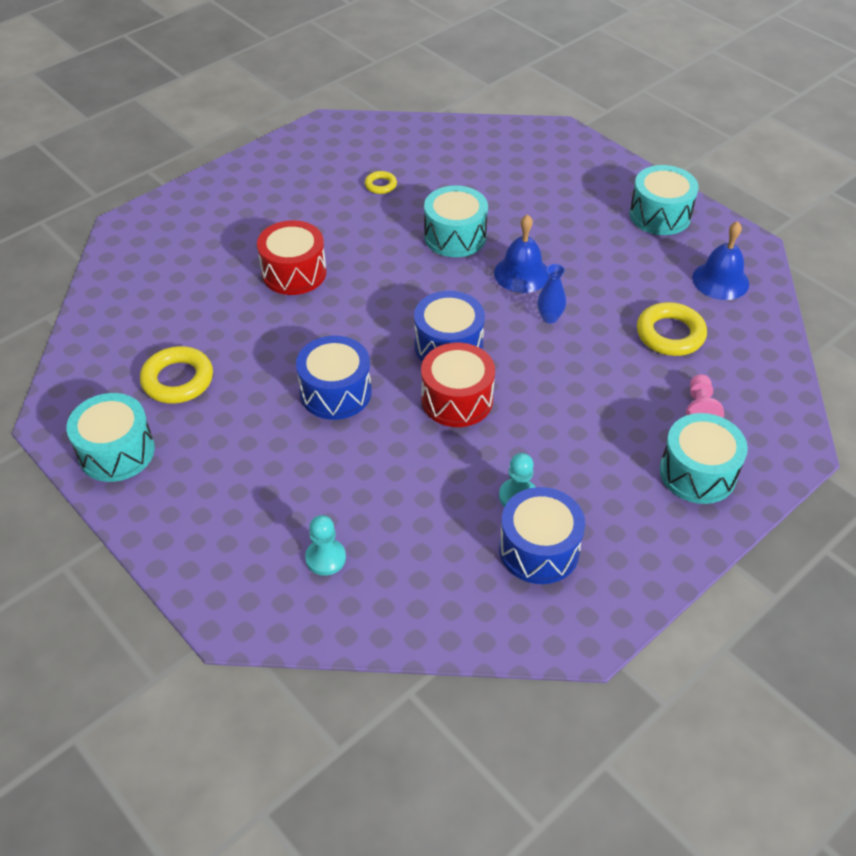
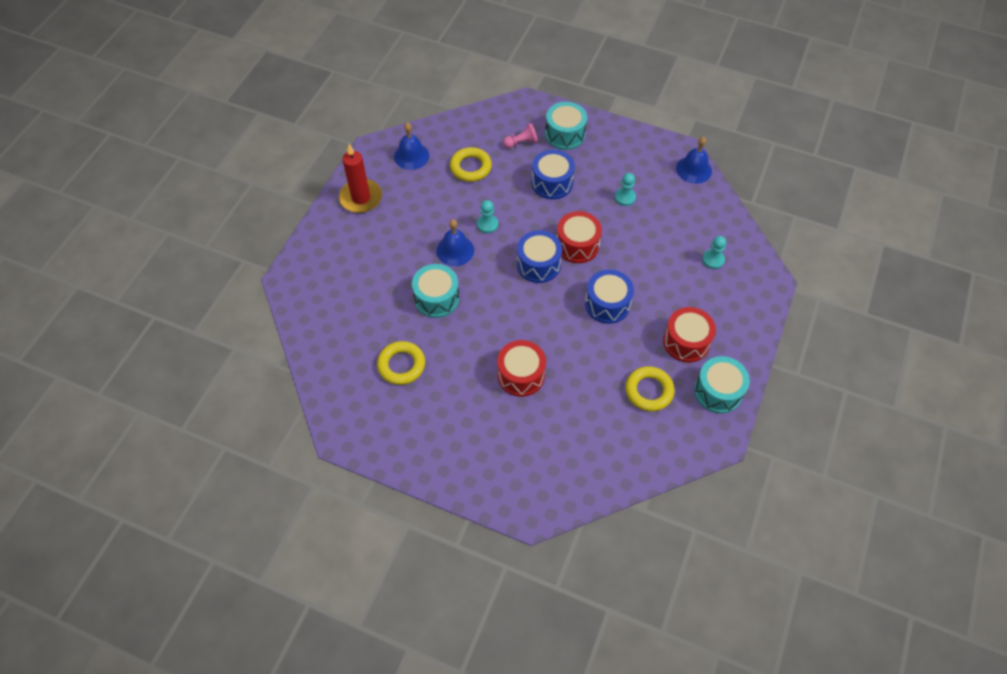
camera: 115 degrees left, 10 degrees up
(214, 452) = (686, 342): none -> red drum
(380, 185) = (401, 365): yellow ring -> yellow ring, size x1.87
(531, 629) = (694, 169): none -> blue bell
(539, 549) = (650, 180): blue drum -> blue drum (552, 183)
(549, 318) = (487, 224): blue vase -> turquoise pawn
(660, 215) = (361, 198): turquoise drum -> red candle

